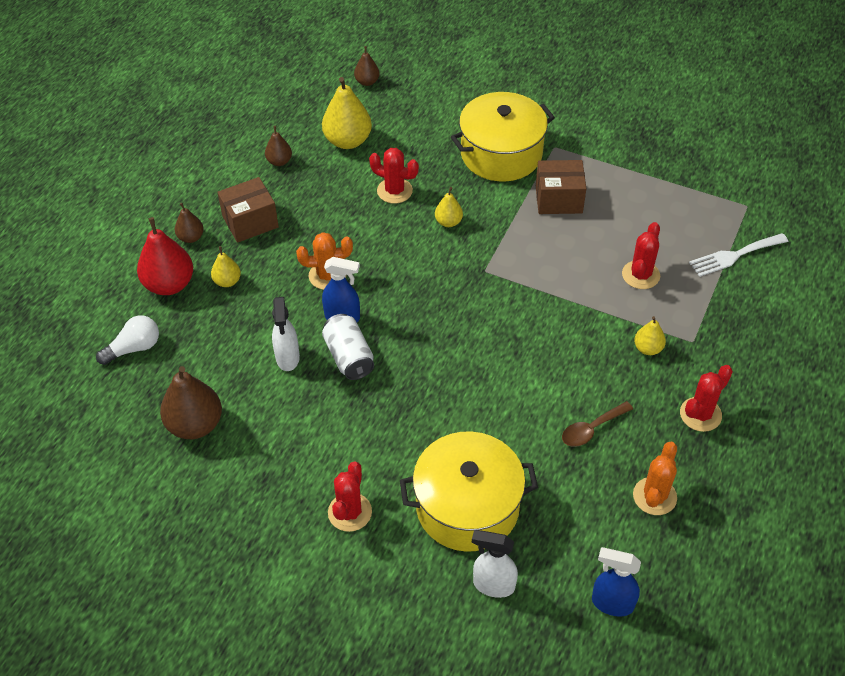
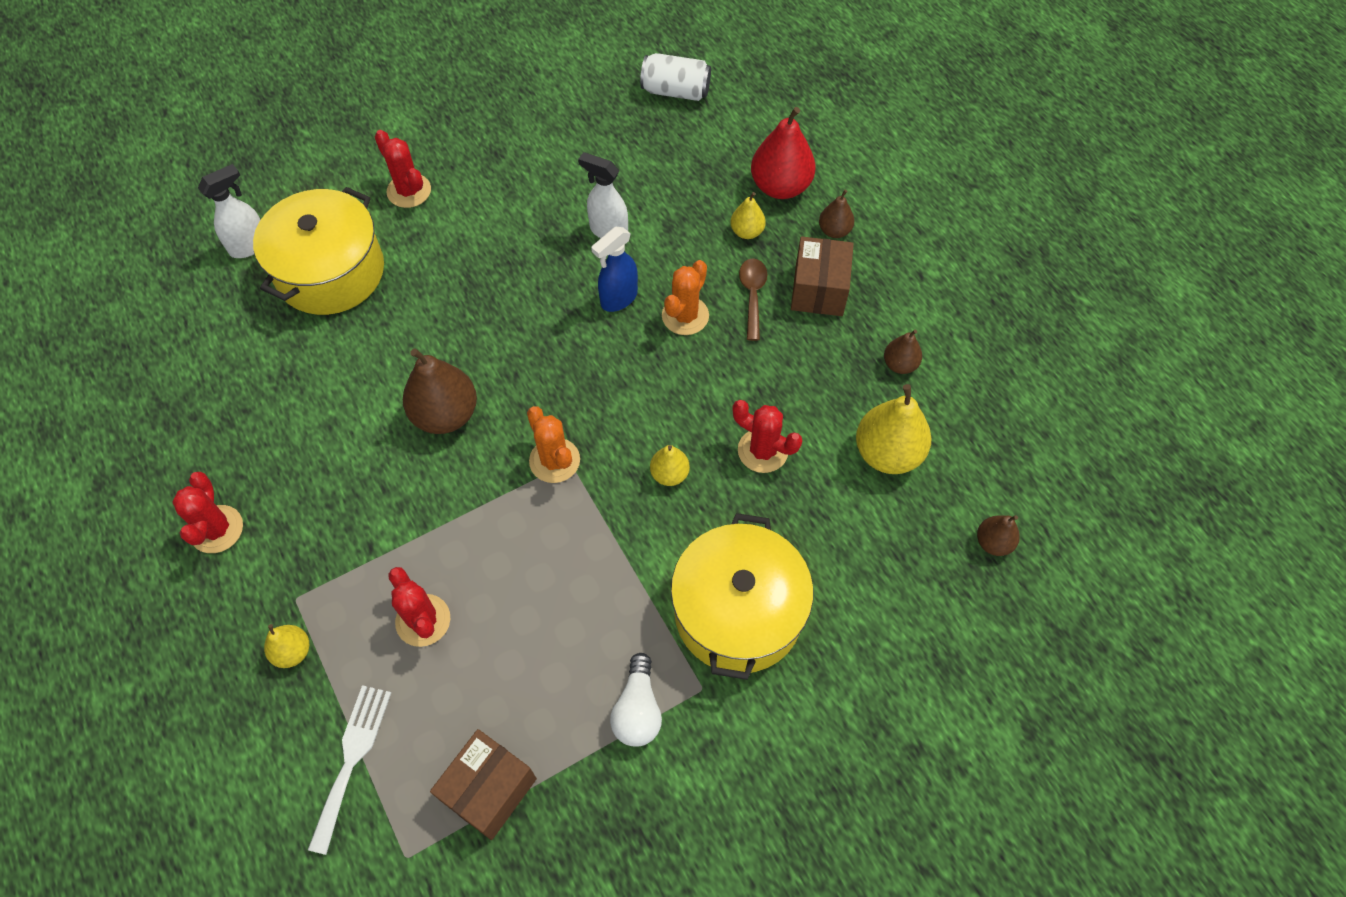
camera: 125 degrees right, 10 degrees up
(134, 348) = (720, 130): white light bulb -> white light bulb (637, 709)
(195, 425) = (594, 134): brown pear -> brown pear (445, 414)
(349, 357) = (566, 277): white can -> white can (675, 91)
(394, 191) = (762, 451): red cactus -> red cactus turned 60 degrees clockwise
(558, 199) = (609, 621): brown box -> brown box (489, 790)
(591, 429) = (300, 419): brown spoon -> brown spoon (752, 295)
(612, 603) = (148, 314): blue spray bottle -> none
(648, 348) = (330, 545): yellow pear -> yellow pear (293, 651)
(654, 496) = (190, 418): orange cactus -> orange cactus (554, 460)

